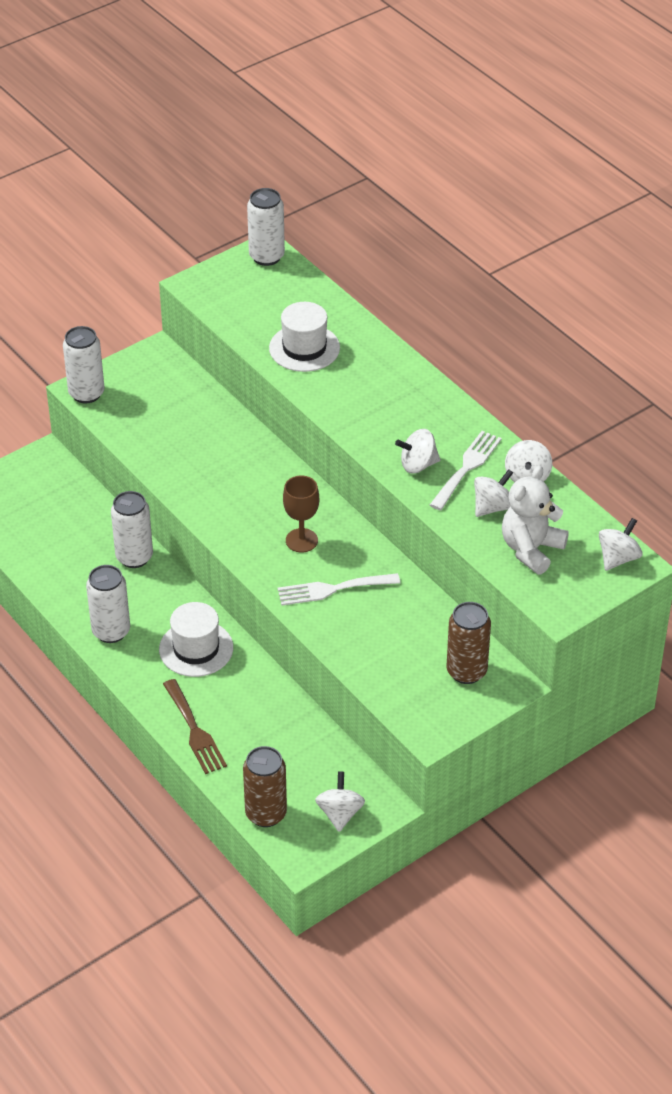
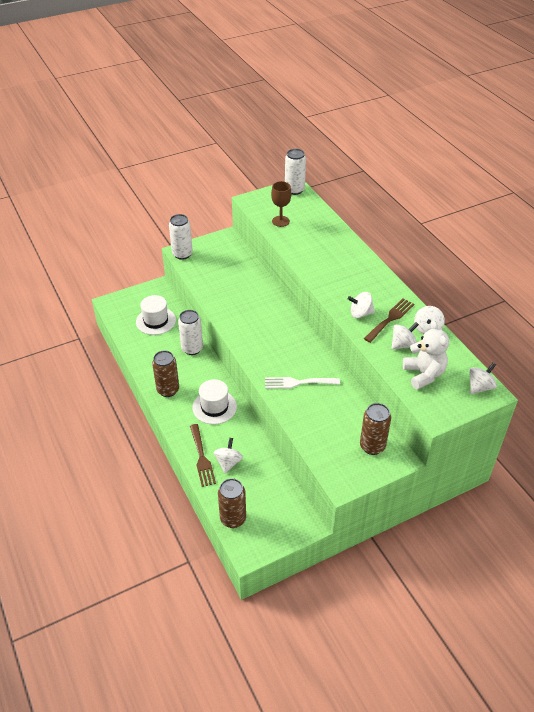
camera: 10 degrees right, 0 degrees up
(111, 631) = (168, 390): white can -> brown can
(301, 540) = (285, 351): brown goblet -> brown goblet (280, 221)
(304, 348) = (305, 240): white hat -> white hat (156, 321)
(340, 813) = (279, 526): white spinning top -> white spinning top (228, 462)
(467, 467) = (390, 319): white fork -> brown fork
(531, 549) = (424, 374): white teddy bear -> white teddy bear turned 120 degrees clockwise

